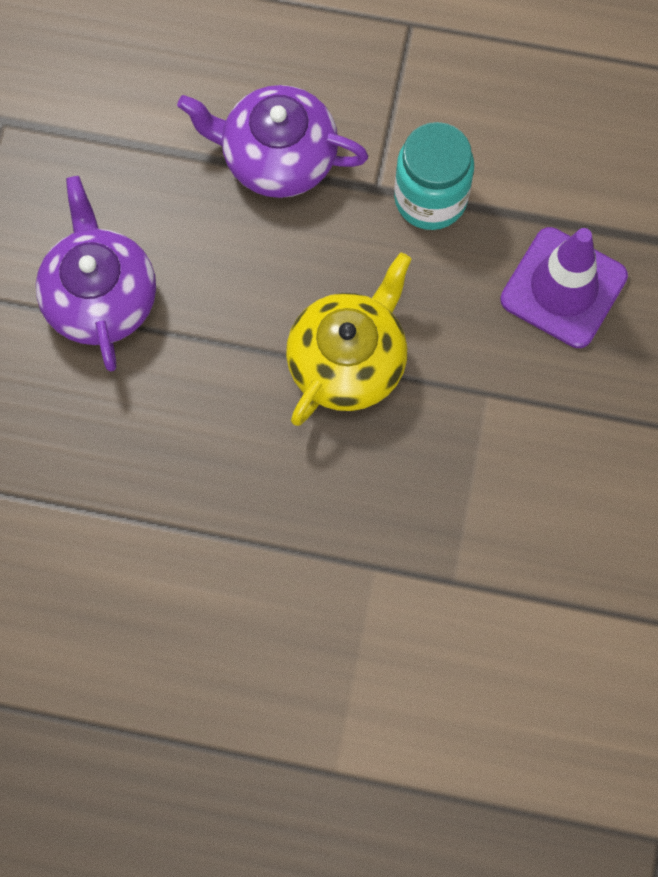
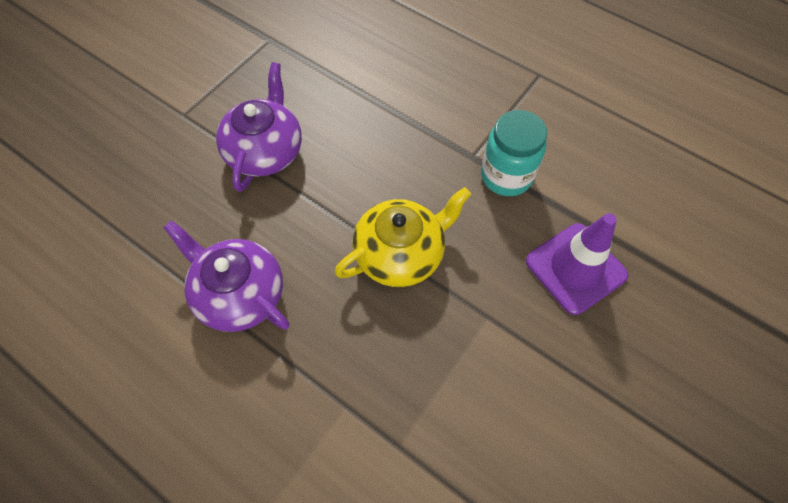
camera: 25 degrees right, 10 degrees down
(277, 157) = (418, 116): purple teapot -> purple teapot (239, 294)

